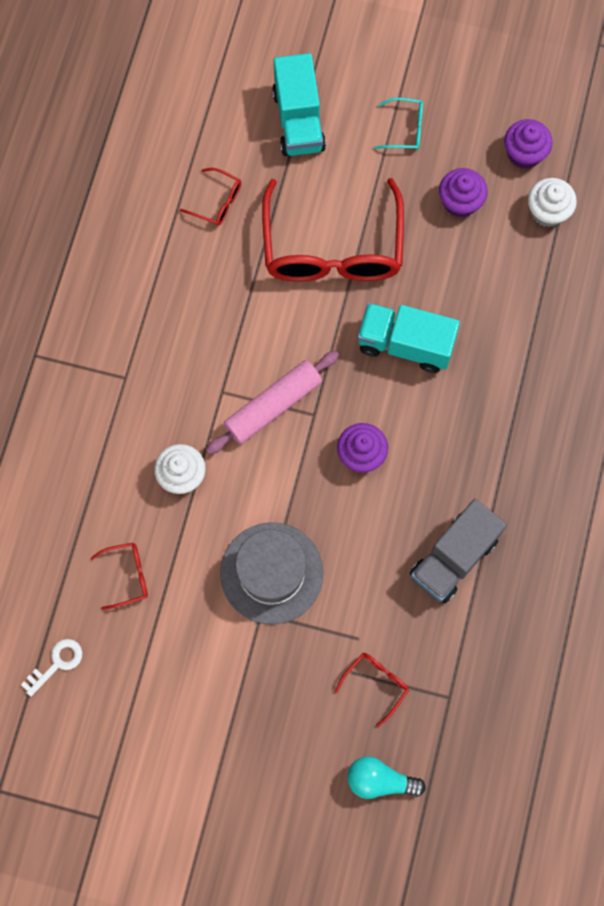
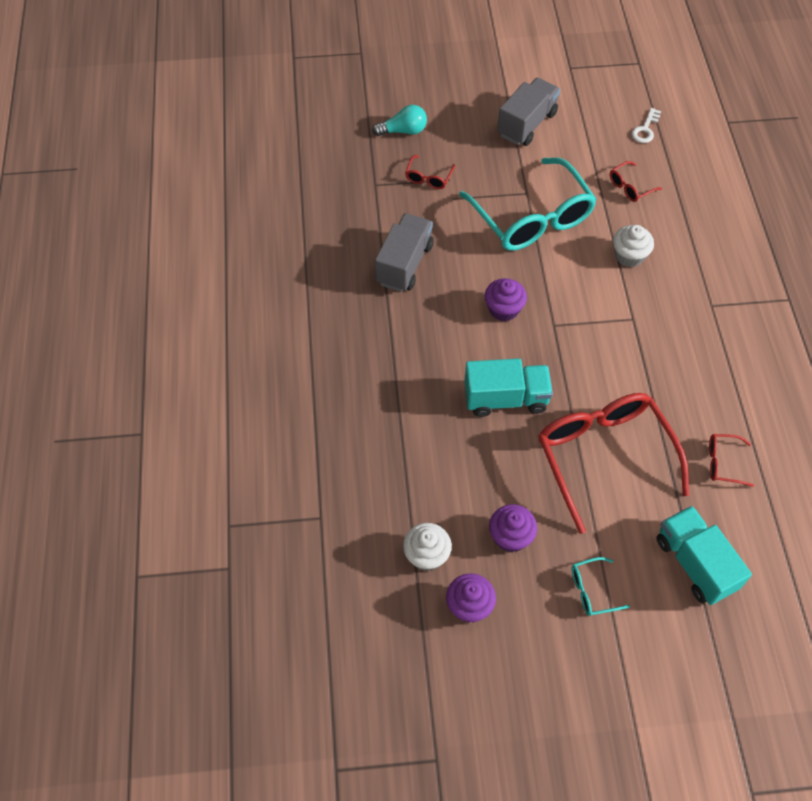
camera: 160 degrees right, 15 degrees down
(209, 731) = (526, 124): none -> grey truck
(271, 573) = (531, 217): grey hat -> turquoise glasses
(273, 406) = (588, 321): pink rolling pin -> none

